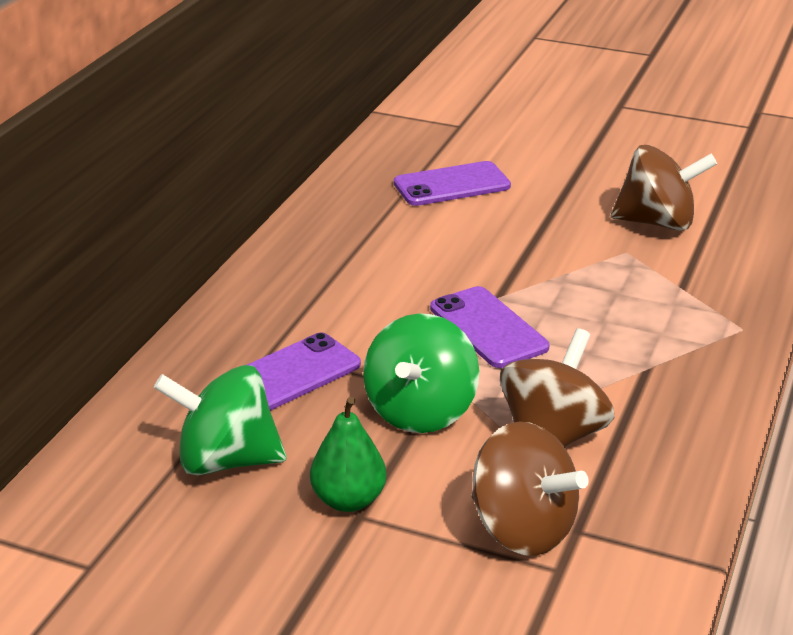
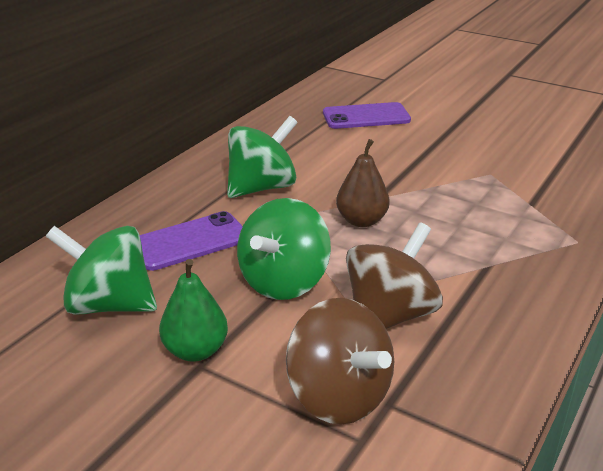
camera: 10 degrees right, 0 degrees up
(352, 296) = (262, 187): none -> green spinning top
(488, 328) = (361, 221): purple phone -> brown pear
(657, 222) = (521, 155): brown spinning top -> none

